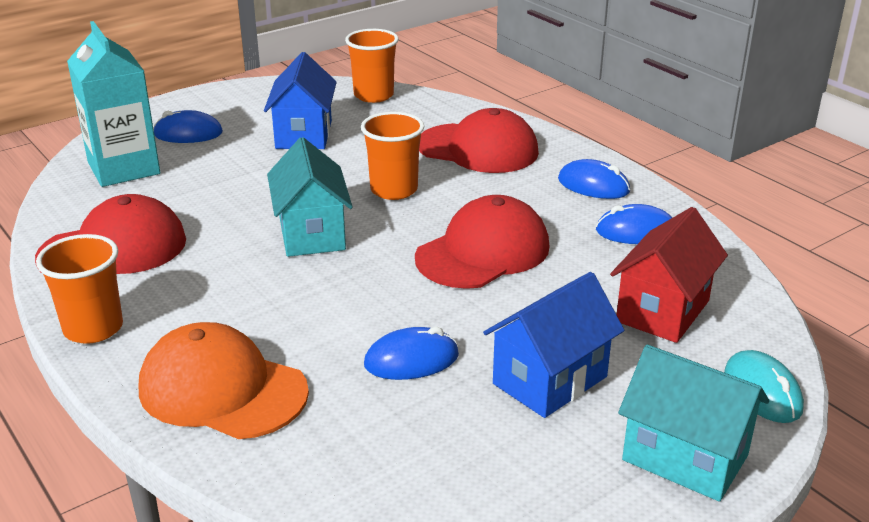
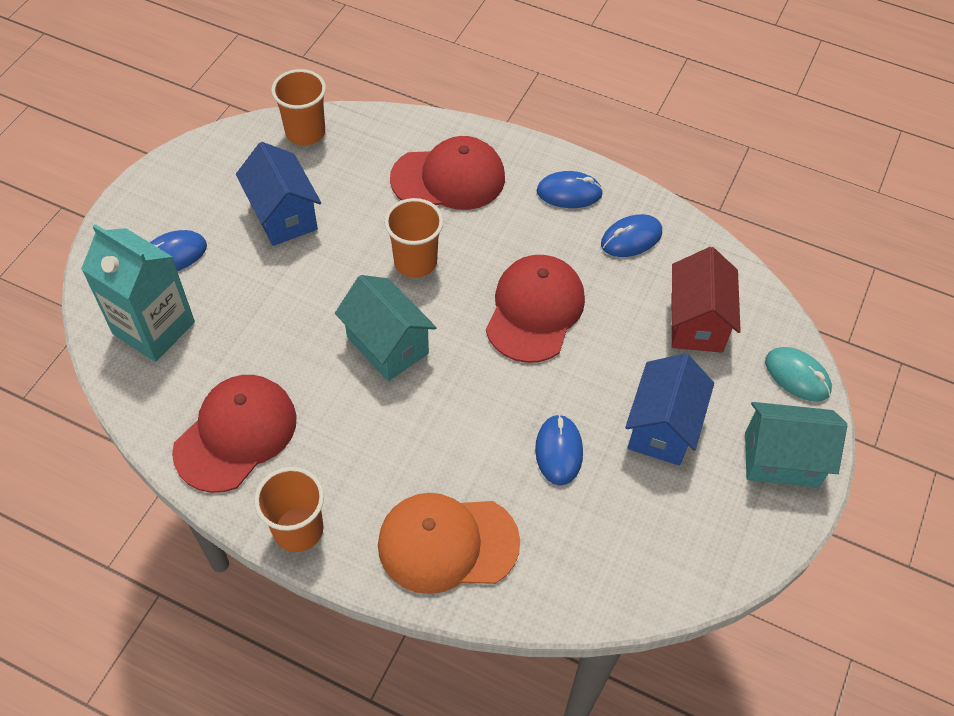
camera: 30 degrees left, 25 degrees up
(411, 360) = (558, 451): blue mouse -> blue mouse turned 45 degrees counterclockwise

